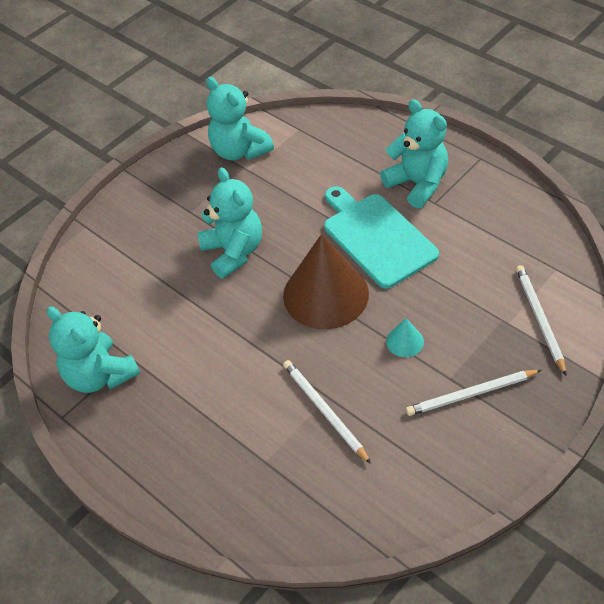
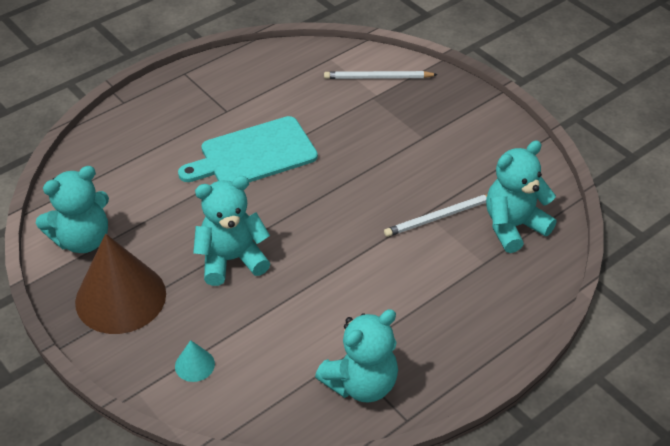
camera: 85 degrees left, 5 degrees down
(325, 294) = (310, 198): brown cone -> brown cone (120, 297)
(405, 341) = (379, 156): turquoise cone -> turquoise cone (194, 365)
(417, 184) = (198, 117): turquoise teddy bear -> turquoise teddy bear (513, 226)
(471, 394) = (441, 128): white pencil -> none

